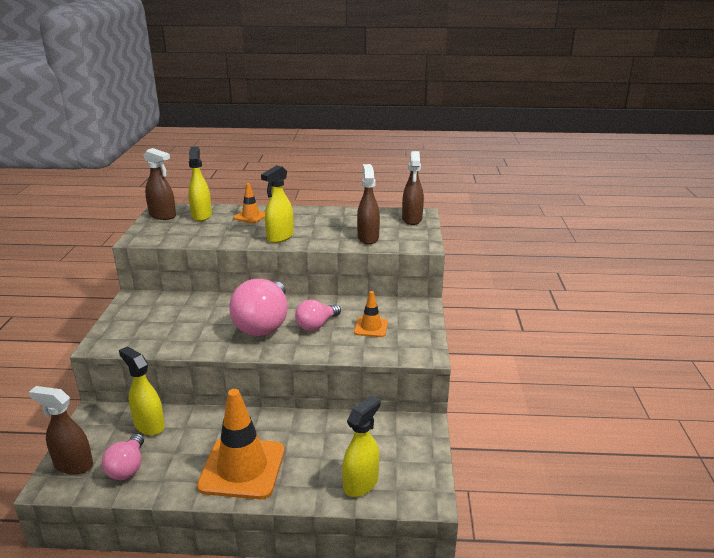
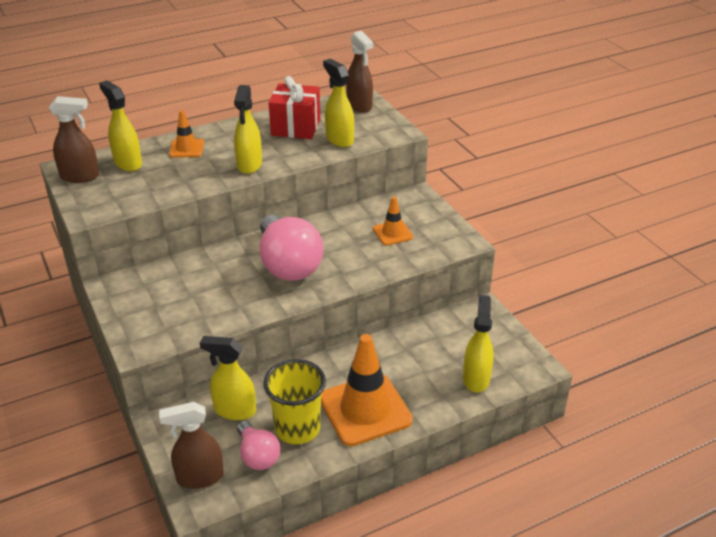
camera: 30 degrees left, 10 degrees up
(177, 460) = (297, 428): none -> yellow cup
(316, 325) = (340, 248): pink light bulb -> none
(344, 222) = (295, 127): none -> red gift
(368, 237) = (339, 139): brown spray bottle -> yellow spray bottle

